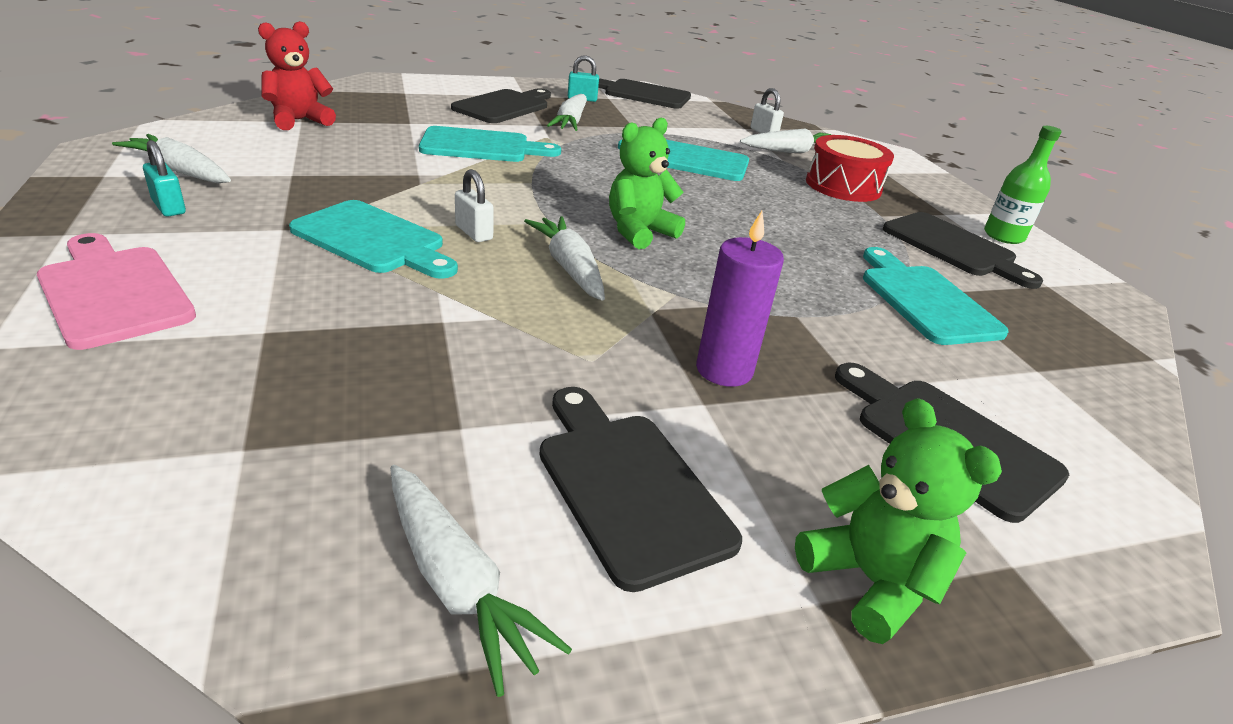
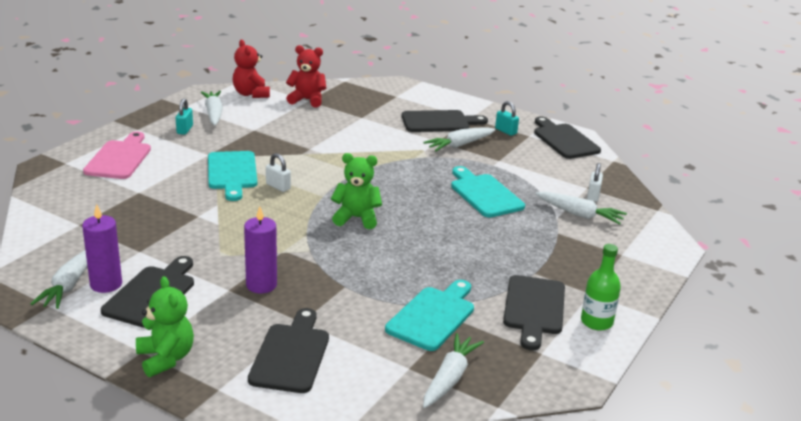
camera: 50 degrees right, 5 degrees down
(196, 132) = (251, 94): none -> red teddy bear
(474, 233) = (278, 186): white padlock -> white padlock turned 60 degrees counterclockwise
(481, 146) = (372, 143): turquoise cutting board -> none
(522, 526) = (106, 284): none -> purple candle
(569, 268) = (287, 219): white carrot -> white carrot (449, 378)
(843, 186) = (557, 248): red drum -> none
(870, 581) = (166, 358): green teddy bear -> green teddy bear turned 45 degrees counterclockwise

